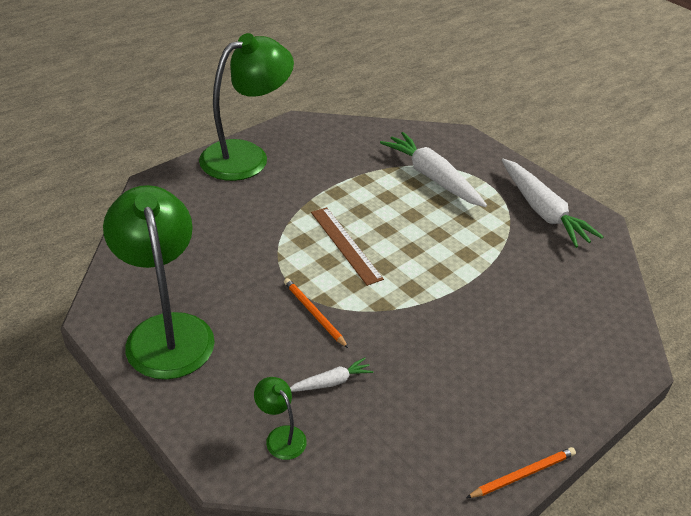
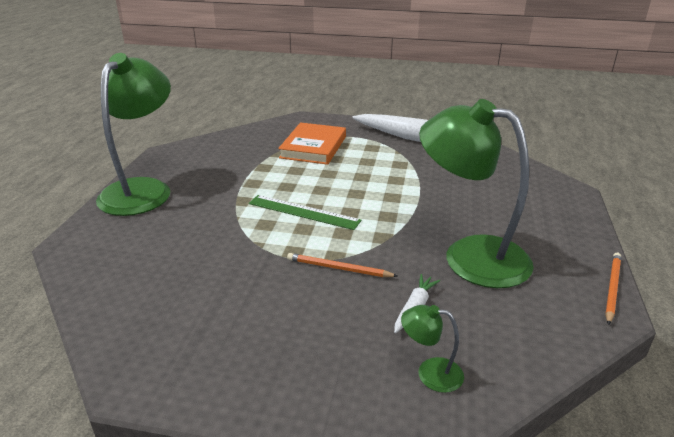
camera: 35 degrees left, 10 degrees down
(166, 331) = (221, 353): green lamp -> green lamp (470, 255)
(345, 245) = (303, 212): brown ruler -> green ruler
(432, 177) = (313, 147): white carrot -> orange book

